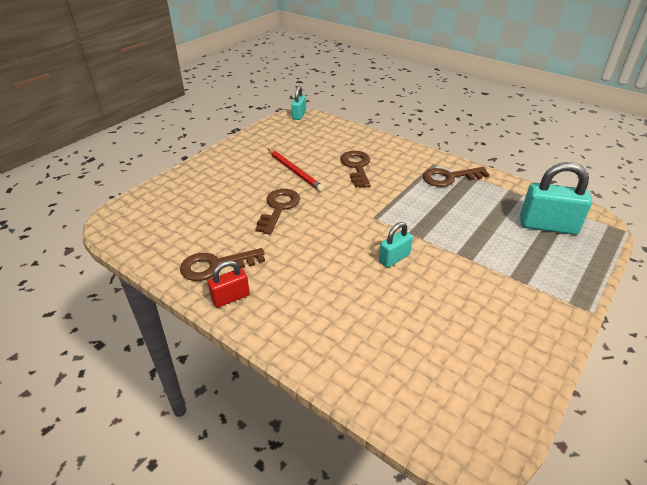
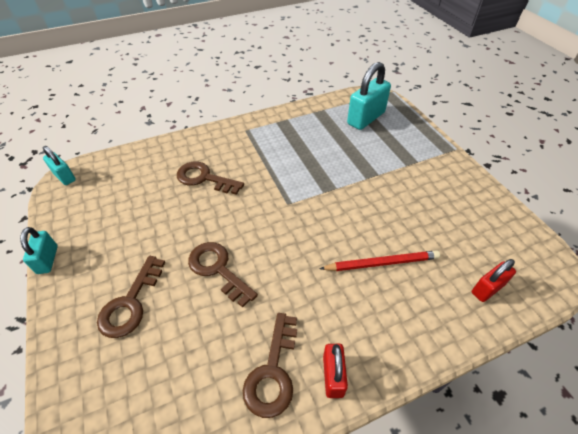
camera: 60 degrees left, 10 degrees up
(295, 171) = (166, 227): red pencil -> red pencil (381, 263)
(393, 382) = (487, 289): none -> red padlock
(394, 258) = (350, 218): turquoise padlock -> turquoise padlock (47, 260)
(450, 177) = (273, 132): brown key -> brown key (131, 302)

